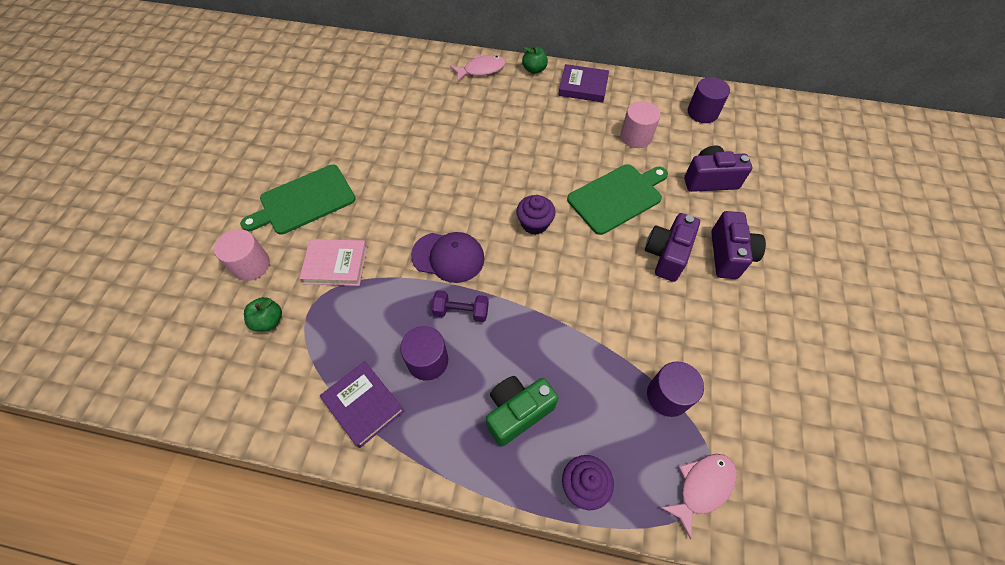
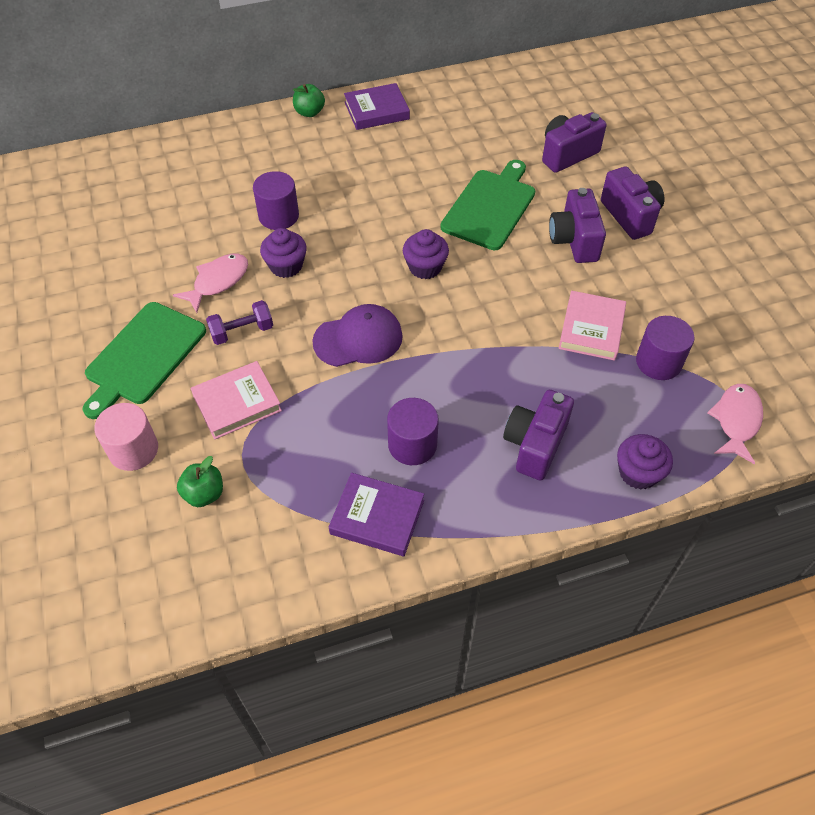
camera: 30 degrees left, 5 degrees down
(438, 178) = (286, 266): none -> purple cupcake
(461, 312) = (412, 384): purple dumbbell -> purple dumbbell (242, 332)
(481, 70) = (248, 134): pink fish -> pink fish (218, 282)
(517, 412) = (535, 444): green camera -> purple camera
(630, 337) = (591, 329): none -> pink book
(636, 137) = (467, 141): pink cylinder -> none
(702, 112) = (517, 92): purple cylinder -> purple cylinder (278, 216)

